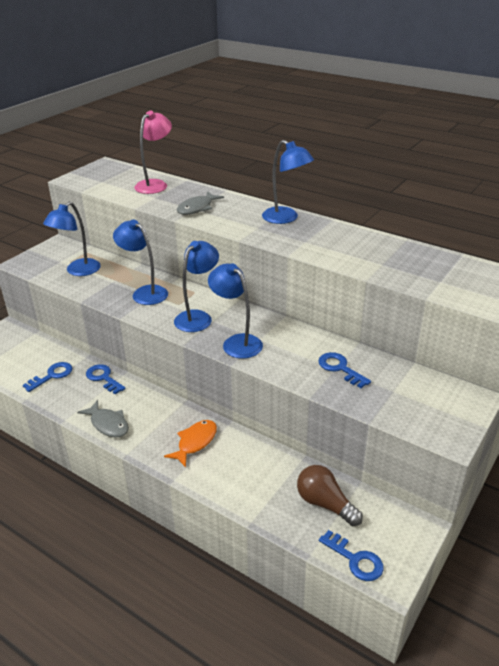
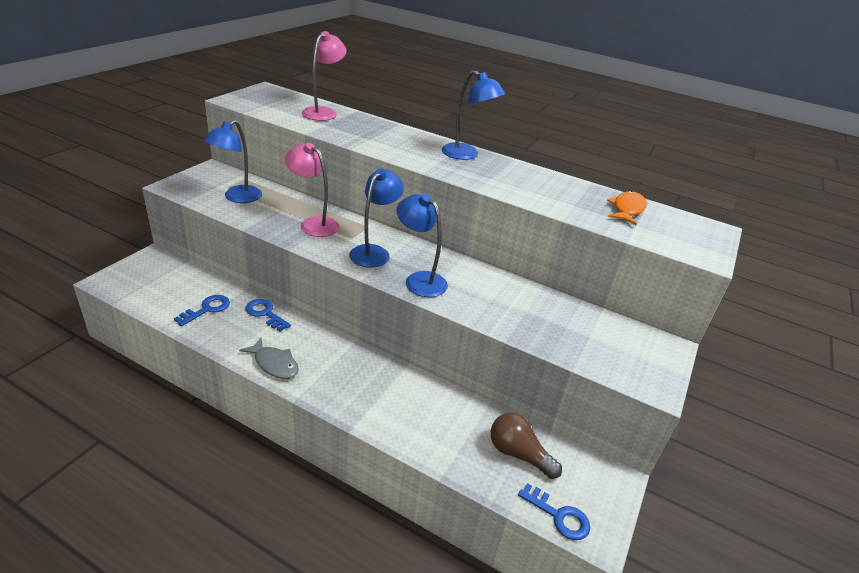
camera: 10 degrees left, 0 degrees up
(144, 292) = (313, 224): blue lamp -> pink lamp
(195, 442) = (372, 385): orange fish -> orange fish (627, 209)
(197, 208) = (372, 138): grey fish -> none
(340, 368) = (531, 311): blue key -> none

